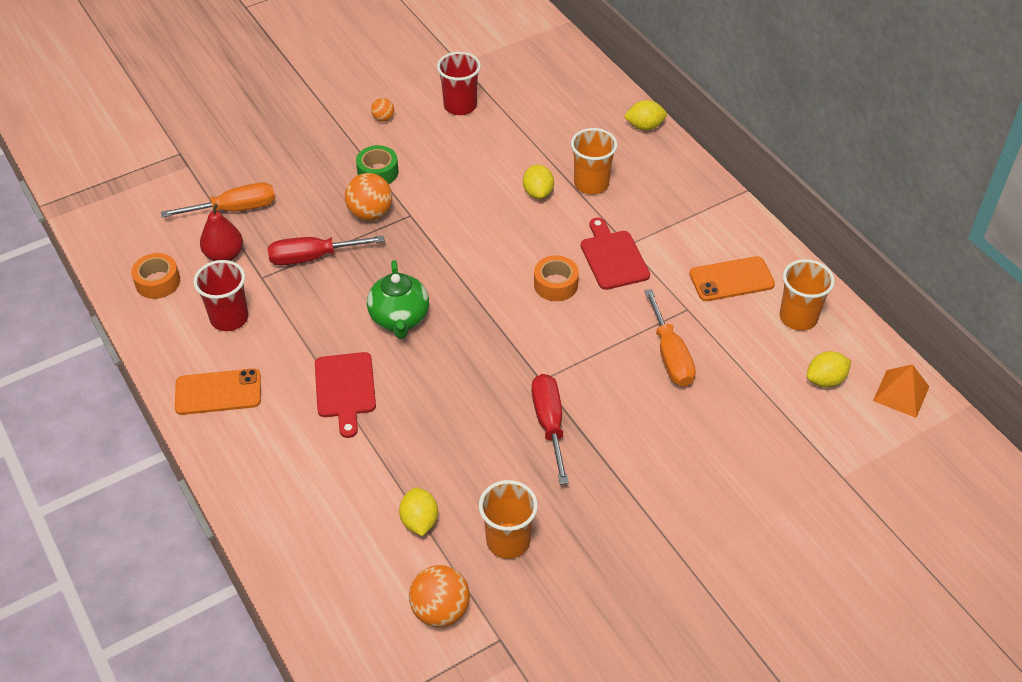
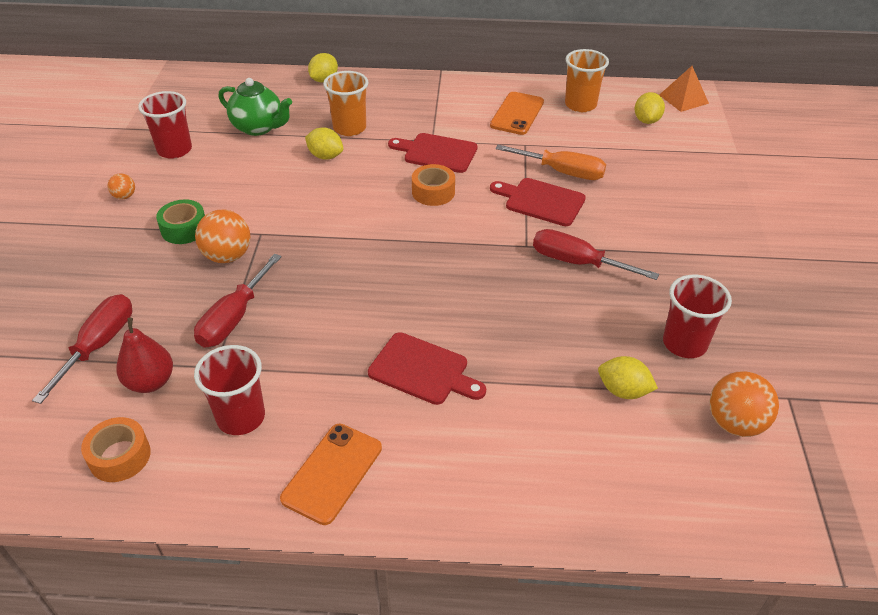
camera: 55 degrees left, 5 degrees down
(235, 209) = (99, 345): orange screwdriver -> red screwdriver
(399, 319) = (375, 295): green teapot -> green teapot (259, 127)
(508, 541) = (684, 343): orange cup -> red cup
(611, 361) = (541, 201): none -> red cutting board

